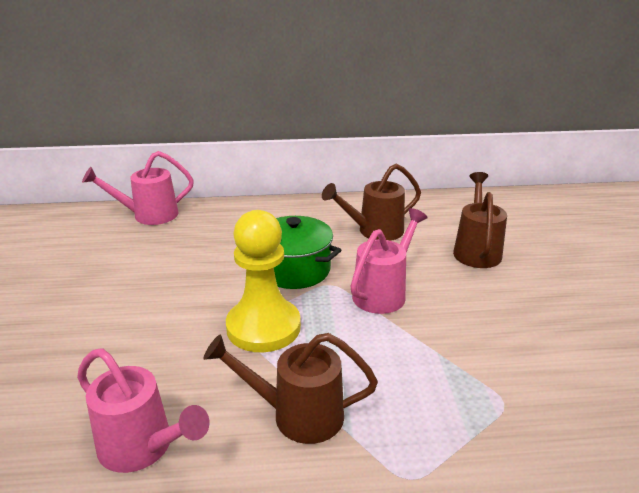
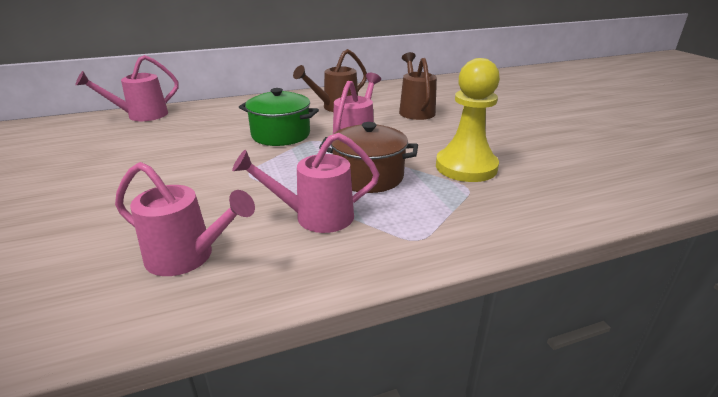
camera: 15 degrees left, 0 degrees up
(263, 327) = (267, 170): yellow pawn -> yellow pawn (466, 167)
(297, 415) = (315, 217): brown watering can -> pink watering can
(380, 359) = (368, 176): none -> brown pot

